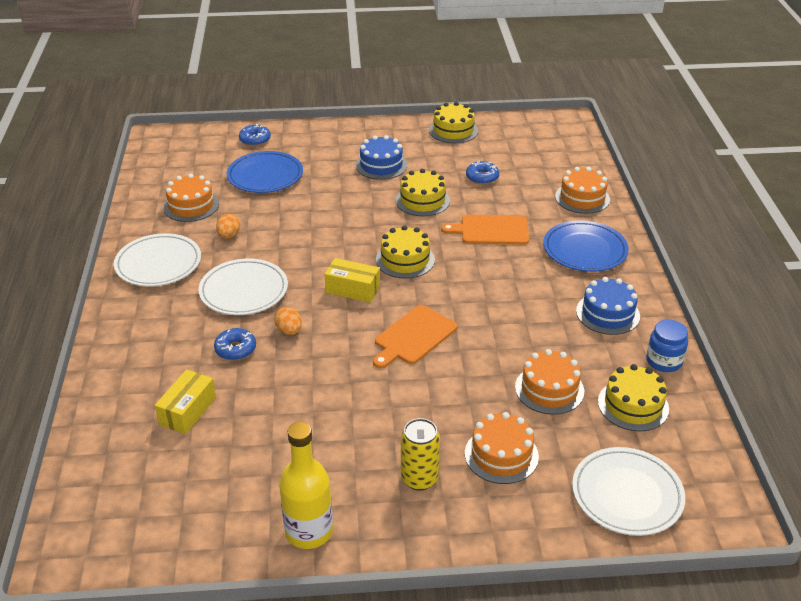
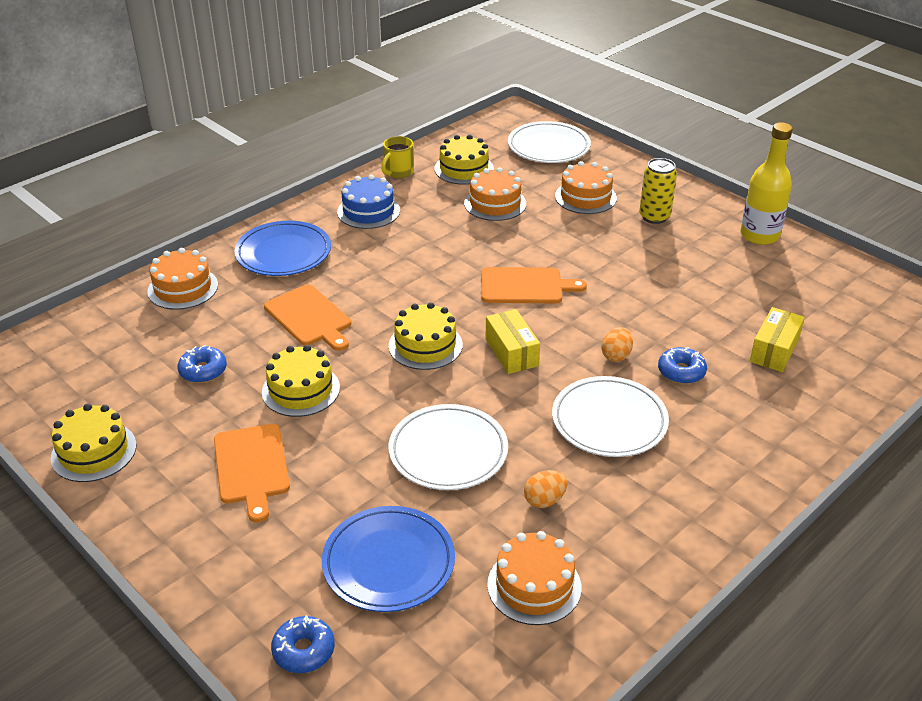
camera: 130 degrees left, 0 degrees up
(158, 264) = (662, 520): white plate -> white plate (448, 451)
(188, 411) = (774, 350): yellow box -> yellow box turned 45 degrees counterclockwise
(381, 165) = (251, 467): blue cake -> orange cutting board
(664, 361) = (398, 172): blue jar -> yellow mug

